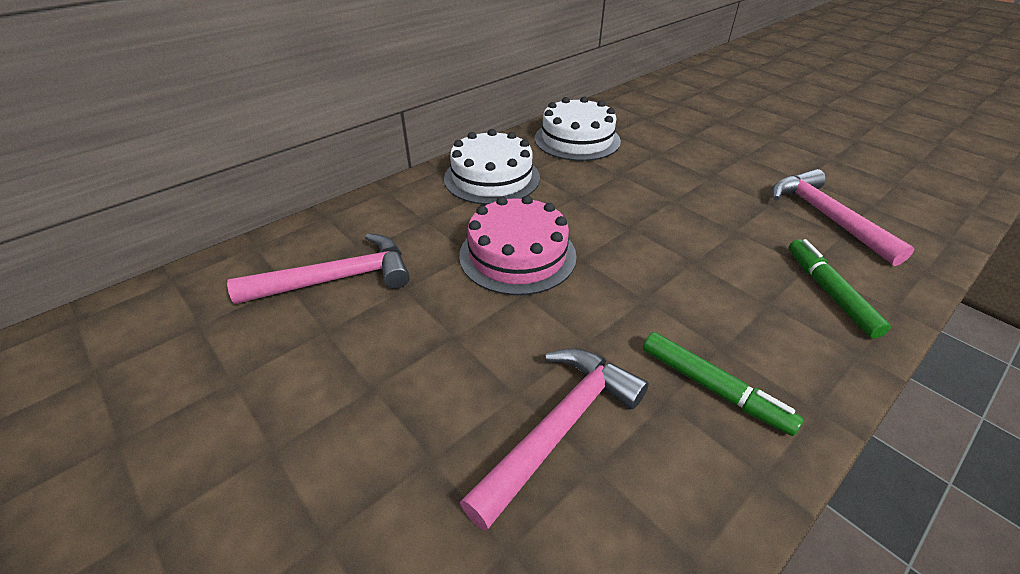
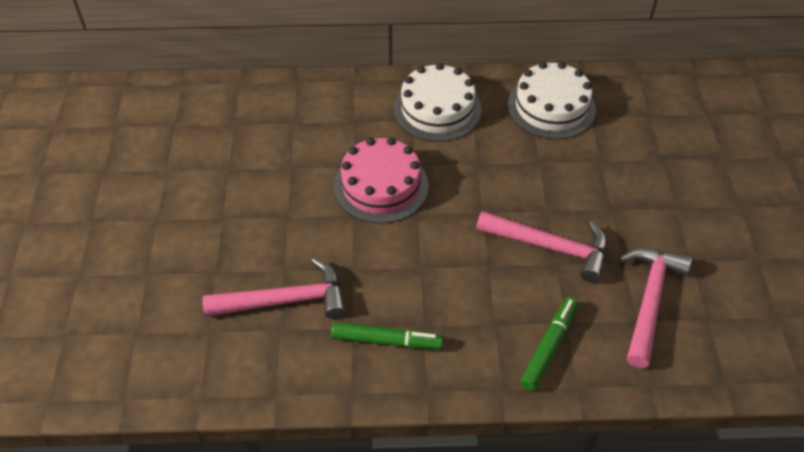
camera: 40 degrees right, 10 degrees up
(338, 279) = (263, 137): pink hammer -> pink hammer (551, 247)
(713, 388) = (386, 340): green marker -> green marker turned 75 degrees counterclockwise

